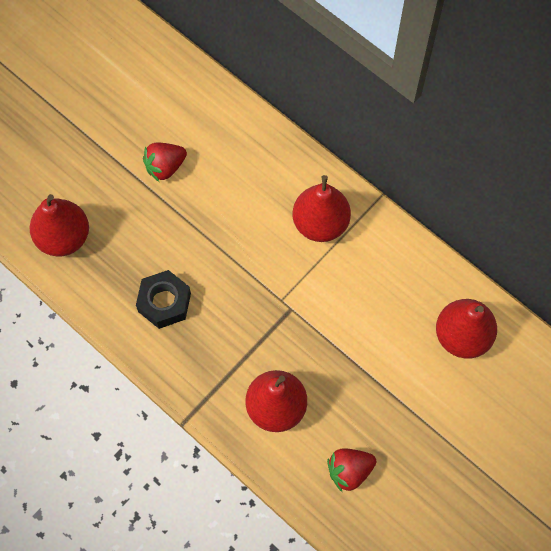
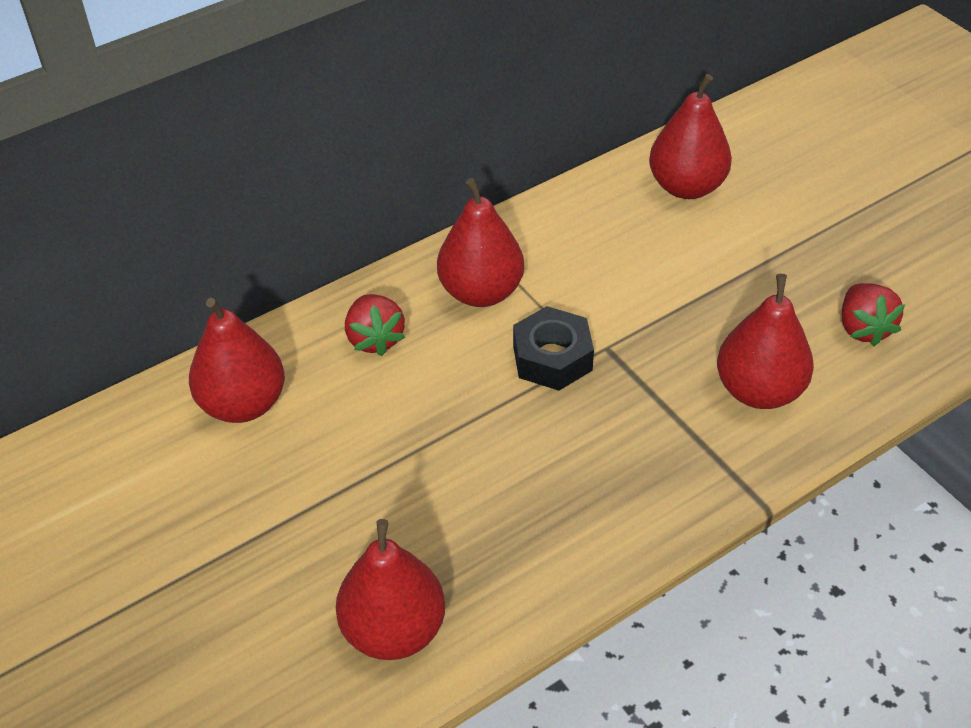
camera: 75 degrees left, 20 degrees down
(164, 302) = (557, 500): black nut -> black nut (552, 358)
(165, 167) = (315, 460): red strawberry -> red strawberry (375, 339)
(197, 117) = (243, 404): none -> red pear

